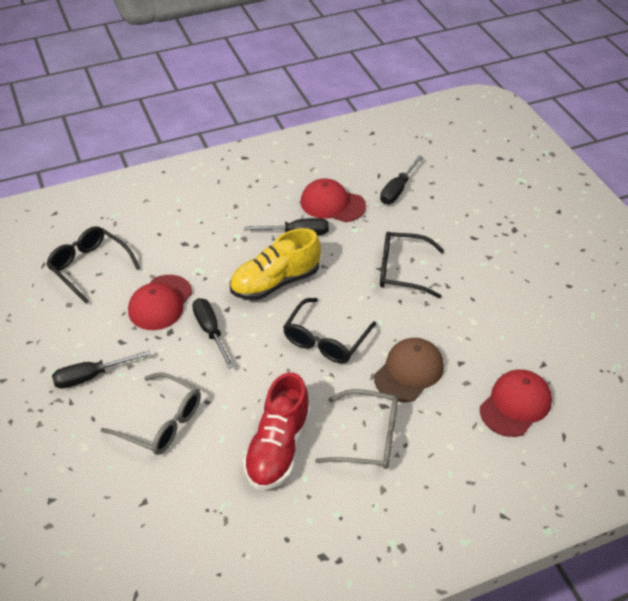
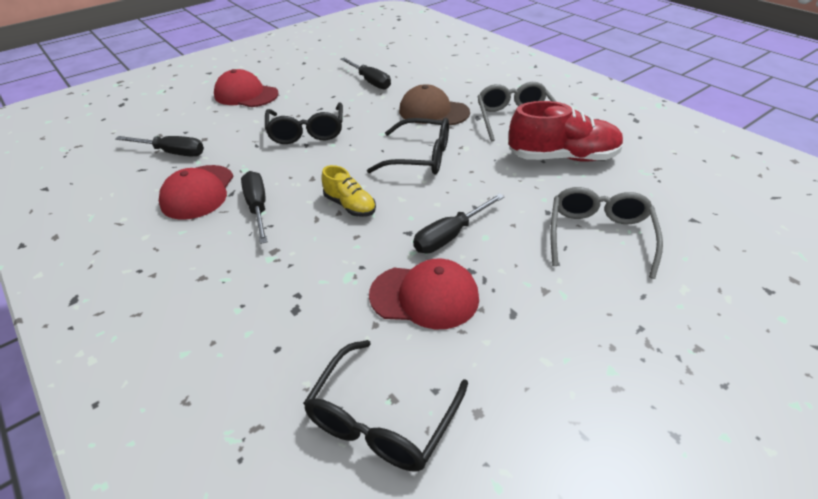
camera: 105 degrees left, 5 degrees down
(91, 376) = (588, 322): black screwdriver -> black screwdriver (370, 81)
(275, 282) = (350, 206): yellow shoe -> yellow shoe, size x0.56
(515, 405) = (438, 70): red cap -> red cap (246, 95)

